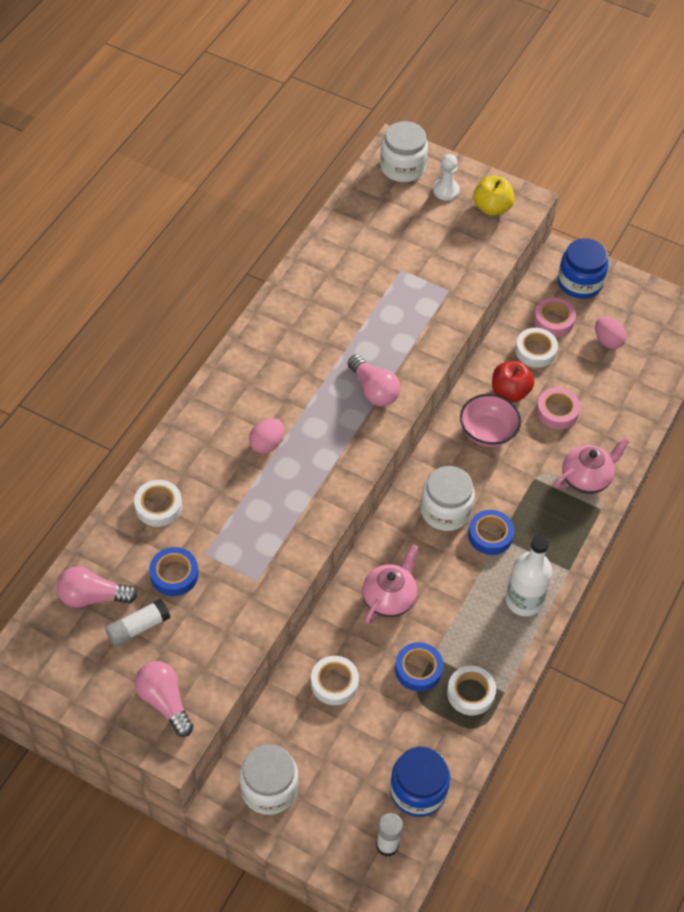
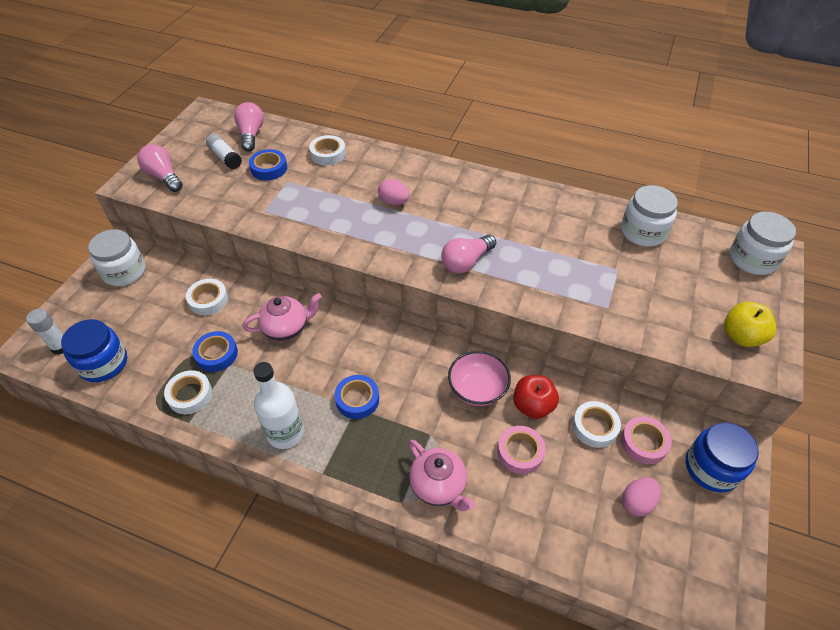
camera: 85 degrees right, 5 degrees down
(164, 702) = (164, 177): pink light bulb -> pink light bulb turned 90 degrees counterclockwise
(389, 598) = (286, 328): pink teapot -> pink teapot turned 45 degrees counterclockwise
(445, 510) = (380, 361): white jar -> white jar (643, 232)
(446, 190) = (742, 295): white pawn -> none

